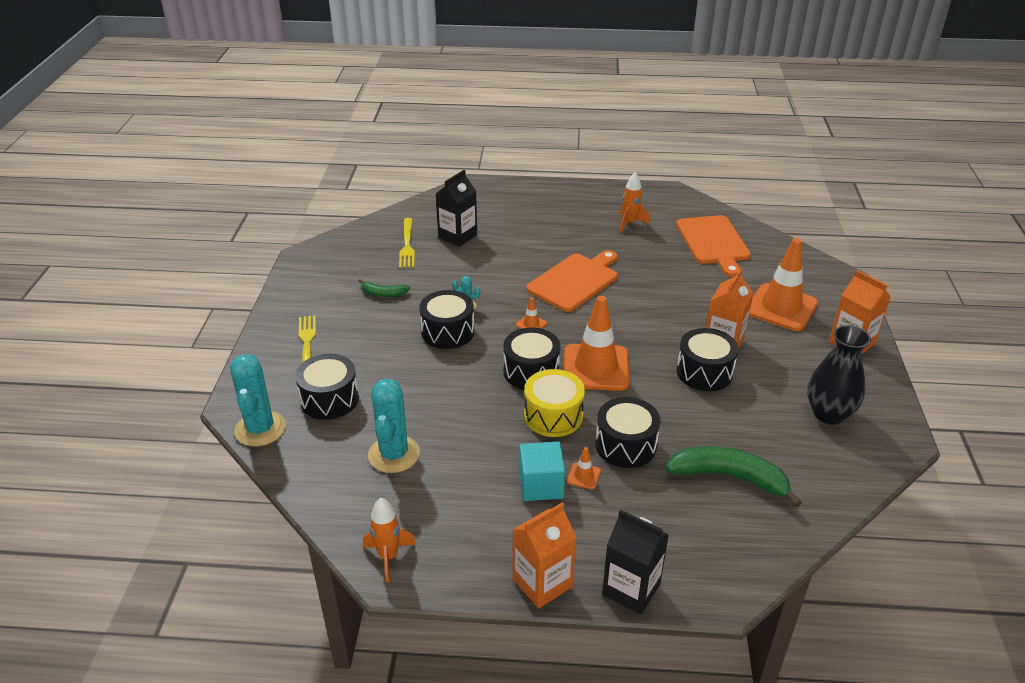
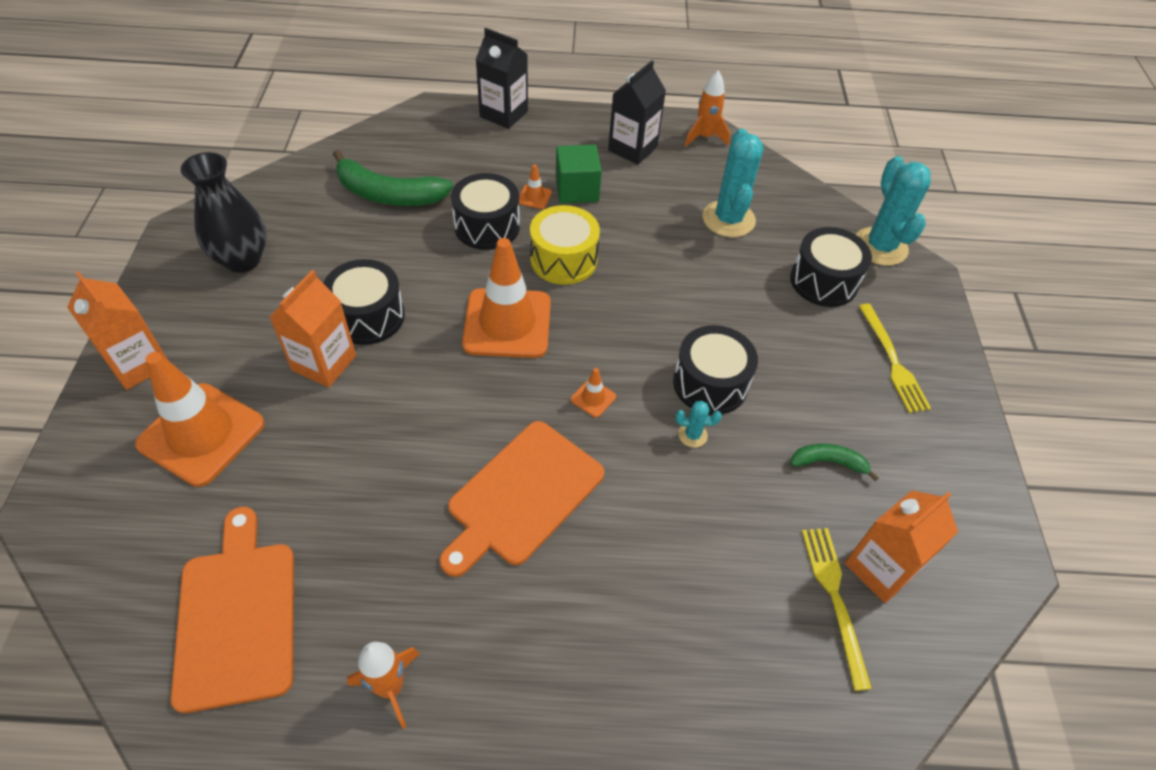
camera: 175 degrees right, 15 degrees up
(457, 236) = (746, 630): black carton -> black carton (632, 148)
(531, 371) = (590, 318): black drum -> none
(541, 485) = (577, 189): turquoise cube -> green cube
(542, 583) = (575, 119): orange carton -> orange carton (880, 568)

